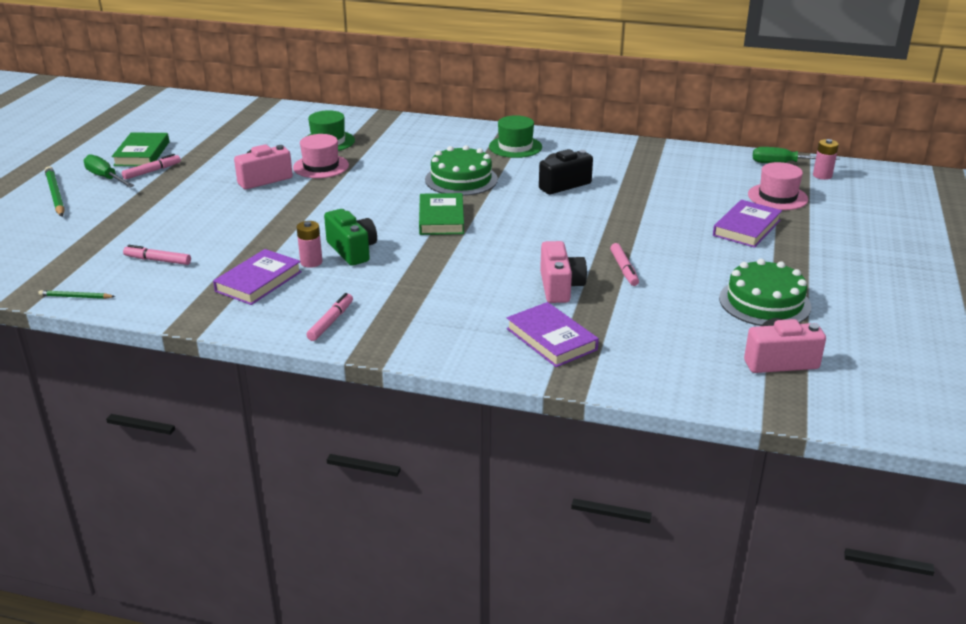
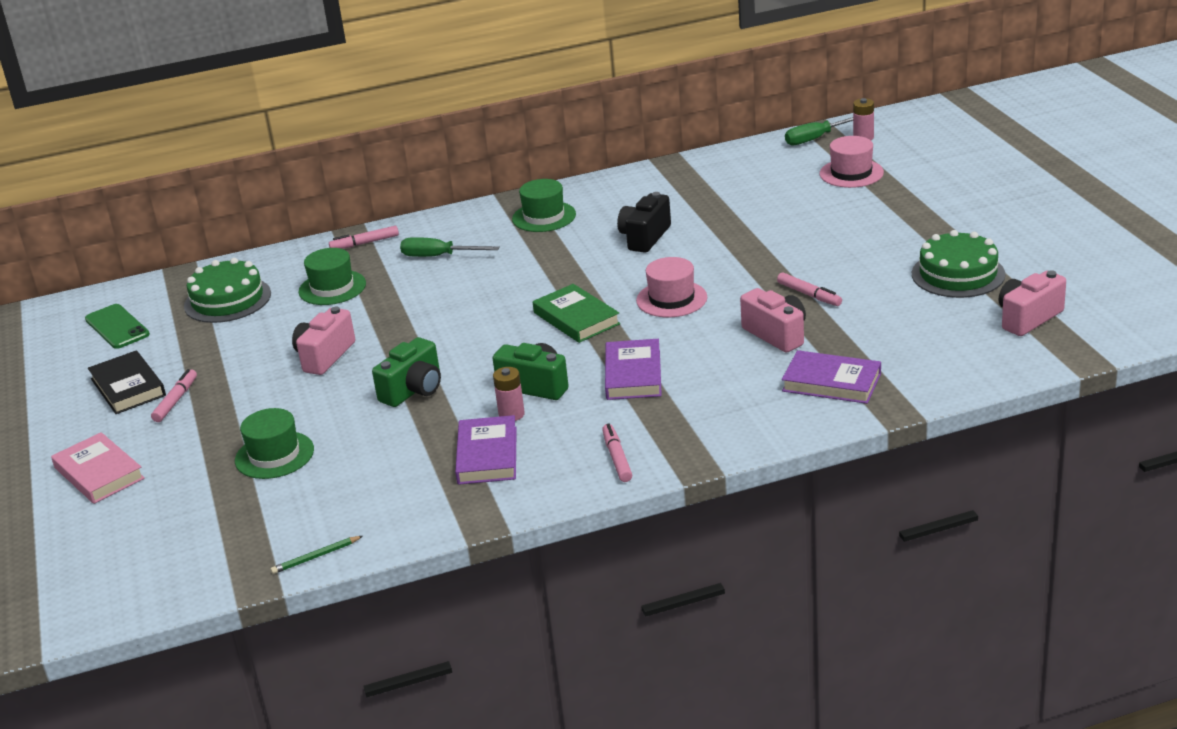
camera: 30 degrees left, 0 degrees up
(55, 194) = (99, 473): green pencil -> pink book
(105, 178) = (129, 430): green screwdriver -> green screwdriver (438, 256)
(142, 154) = (128, 387): green book -> black book
(150, 225) = (274, 455): none -> green hat
(158, 260) = (345, 484): pink marker -> pink marker (364, 243)
(188, 119) = (117, 327): none -> green phone
(280, 221) = (413, 390): none -> green camera
(321, 166) = (367, 317): pink hat -> pink hat (671, 299)
(461, 179) = (538, 272): green cake -> green cake (227, 300)
(746, 228) = (862, 213): purple book -> purple book (633, 374)

